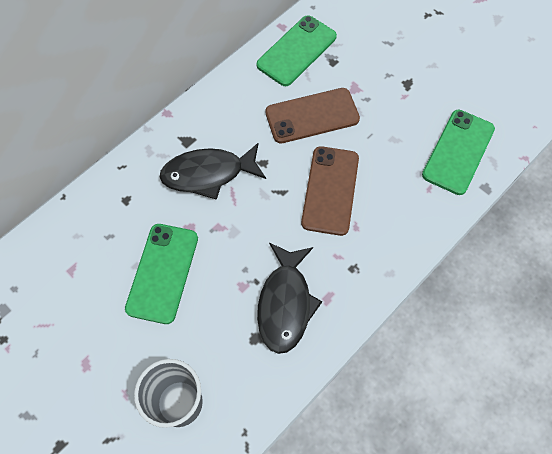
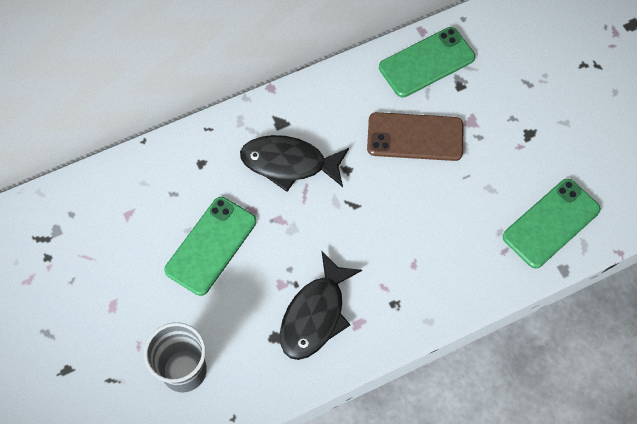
camera: 20 degrees right, 0 degrees up
(330, 190) = (403, 219): brown phone -> none

